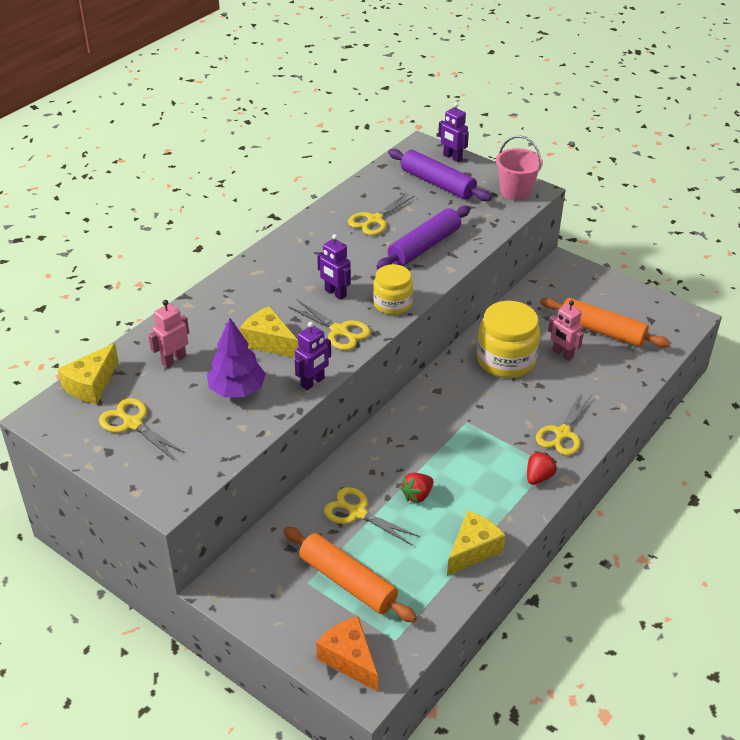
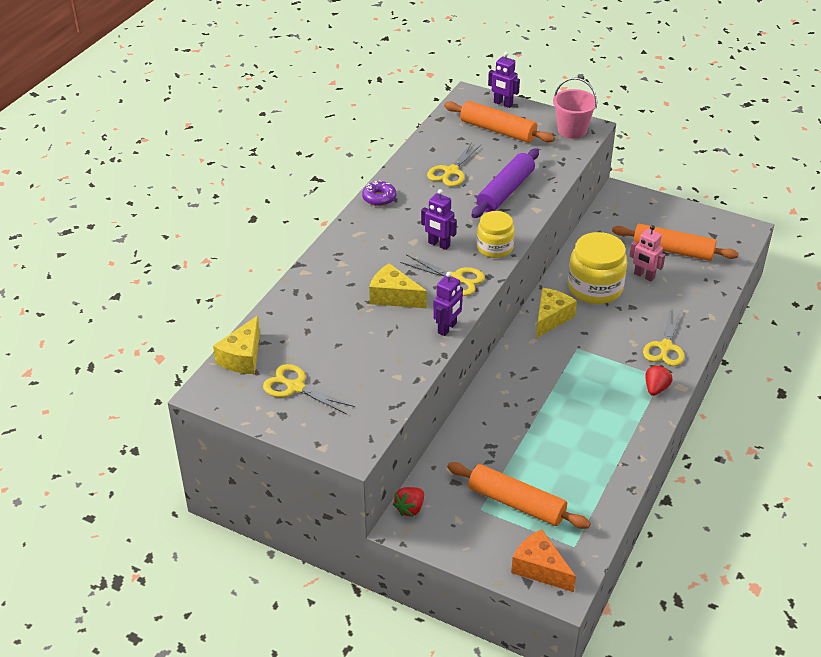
camera: 10 degrees left, 0 degrees up
(173, 360) = (311, 324): pink robot -> none
(237, 390) = (380, 344): purple tree -> none
(291, 238) = (379, 198): none -> purple donut
(357, 513) = (505, 442): yellow scissors -> none
(417, 495) = (553, 419): red strawberry -> red strawberry (410, 508)
(437, 183) = (498, 130): purple rolling pin -> orange rolling pin
(473, 550) = (618, 460): yellow cheese -> yellow cheese (551, 318)

